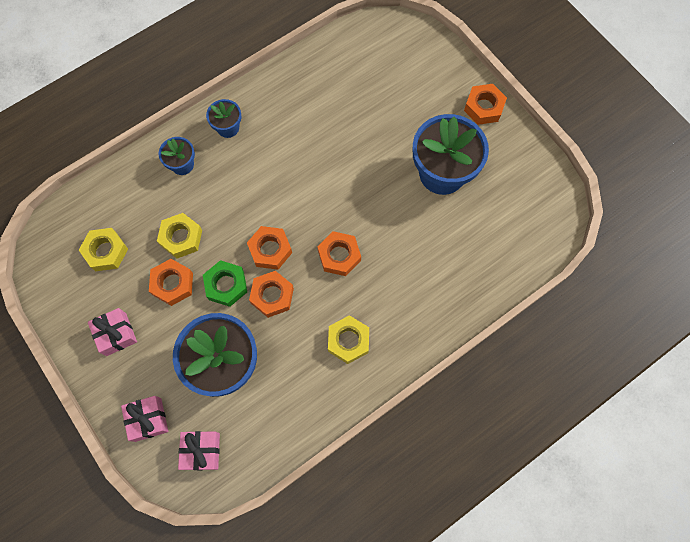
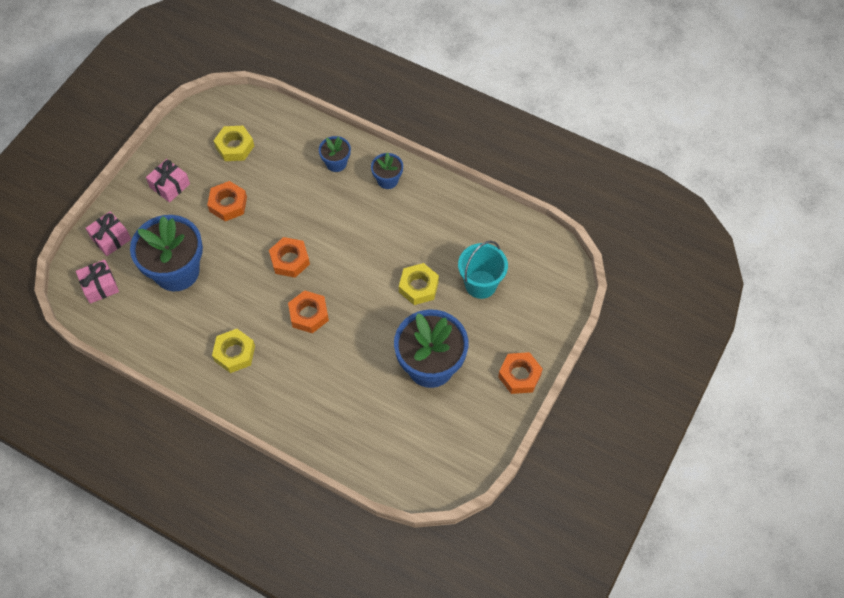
camera: 65 degrees right, 10 degrees down
(181, 238) = (270, 192): yellow nut -> yellow nut (418, 287)
(226, 285) = (244, 242): green nut -> none
(272, 296) = (249, 279): orange nut -> none
(380, 98) = (480, 284): none -> turquoise bucket

